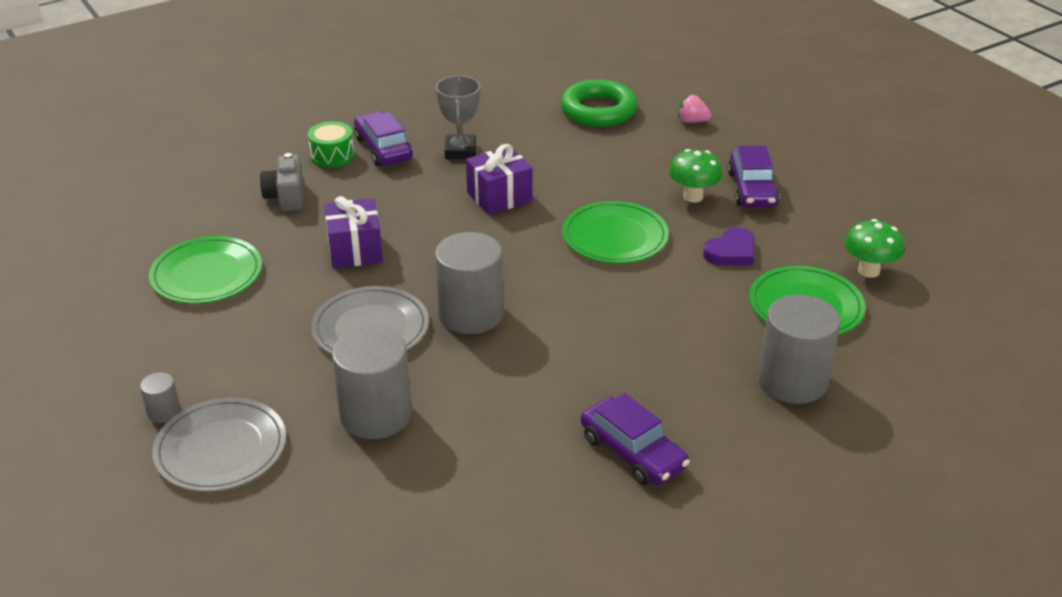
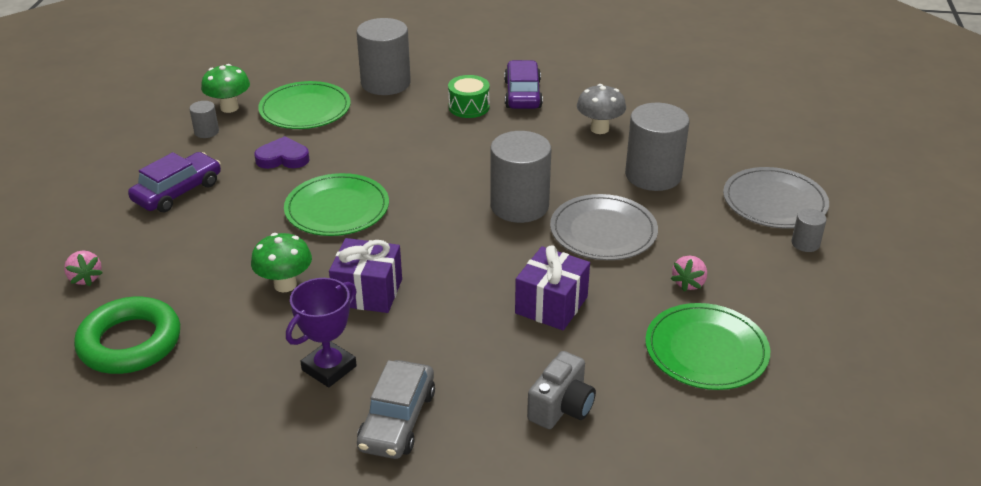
camera: 140 degrees left, 0 degrees up
(255, 318) = (689, 283): none -> pink strawberry
(332, 156) = (460, 443): green drum -> green drum (469, 107)
(383, 149) = (397, 420): purple car -> grey car
(460, 151) = (329, 368): grey trophy -> purple trophy
(491, 448) = (599, 129): none -> grey mushroom
(693, 196) = (227, 209): green mushroom -> green mushroom (285, 285)
(836, 240) = (206, 132): none -> grey cylinder

